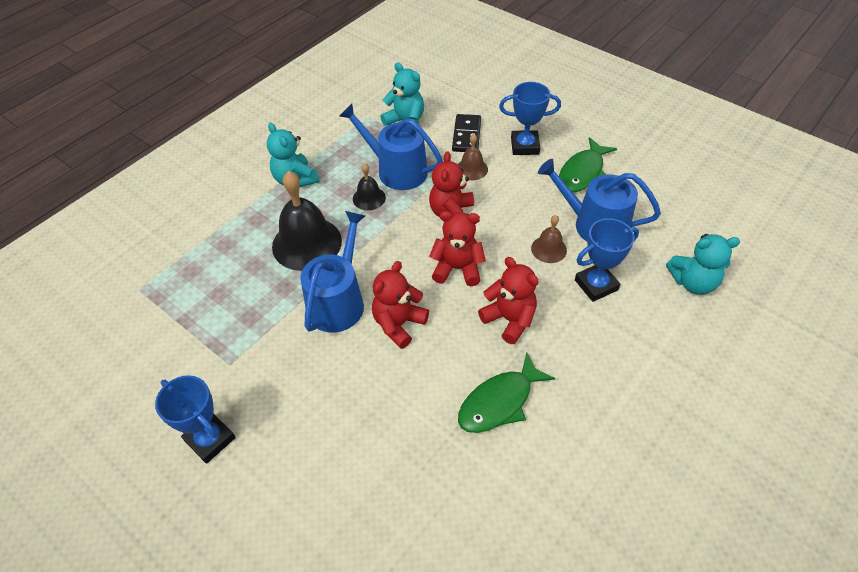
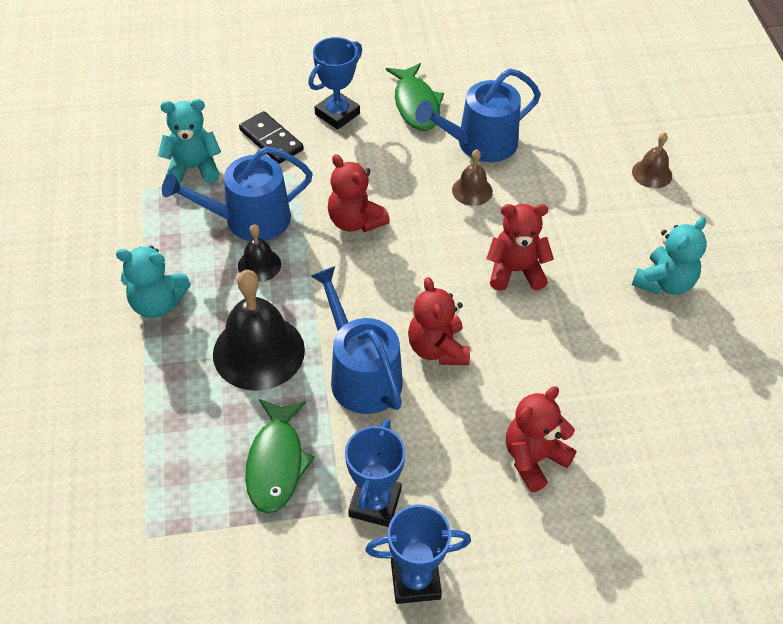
camera: 50 degrees left, 0 degrees up
(457, 268) = (423, 264): red teddy bear -> red teddy bear (534, 459)
(472, 169) = (318, 168): brown bell -> brown bell (652, 173)
(499, 402) = (588, 338): green fish -> green fish (276, 463)
(596, 285) = (541, 192): blue trophy -> blue trophy (375, 503)
(693, 282) = (602, 137): turquoise teddy bear -> turquoise teddy bear (664, 283)

